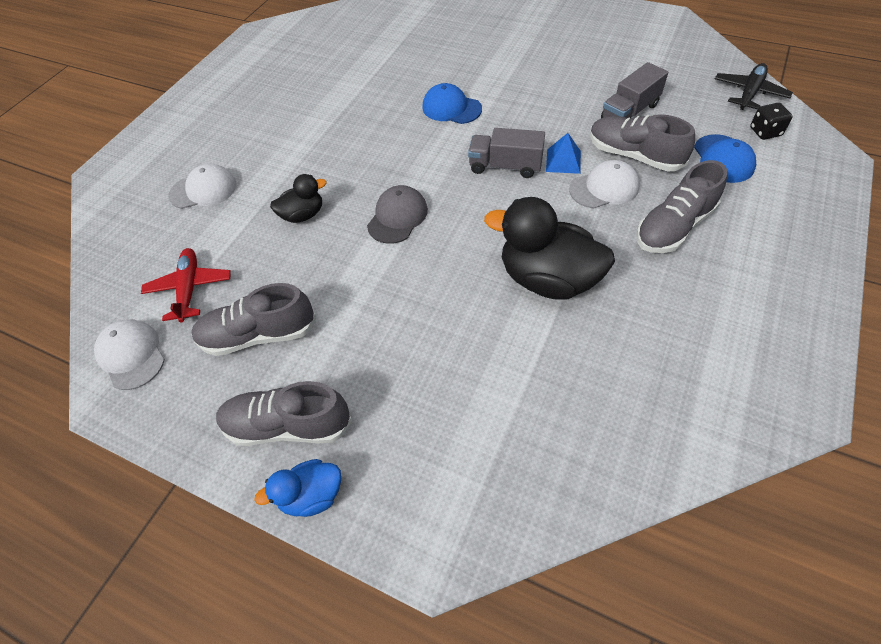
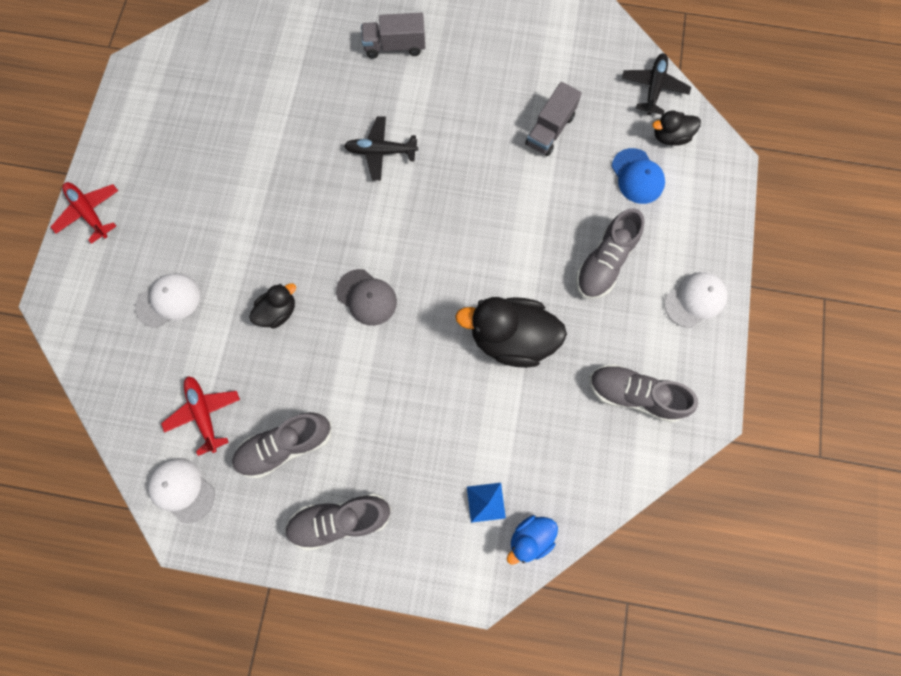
camera: 20 degrees left, 20 degrees up
(170, 118) = (90, 212): none -> red plane
(312, 495) = (378, 569): blue duck -> blue duck (530, 537)
(397, 217) = (366, 297): grey cap -> grey cap turned 120 degrees clockwise
(451, 108) = (380, 152): blue cap -> black plane
(505, 166) = (449, 219): grey truck -> grey truck (395, 47)
(563, 161) = (500, 203): blue pyramid -> blue pyramid (486, 502)
(604, 188) = (541, 229): white cap -> white cap (694, 300)
(634, 156) = (561, 186): grey shoe -> grey shoe (634, 395)
(765, 132) = (670, 137): black dice -> black duck

